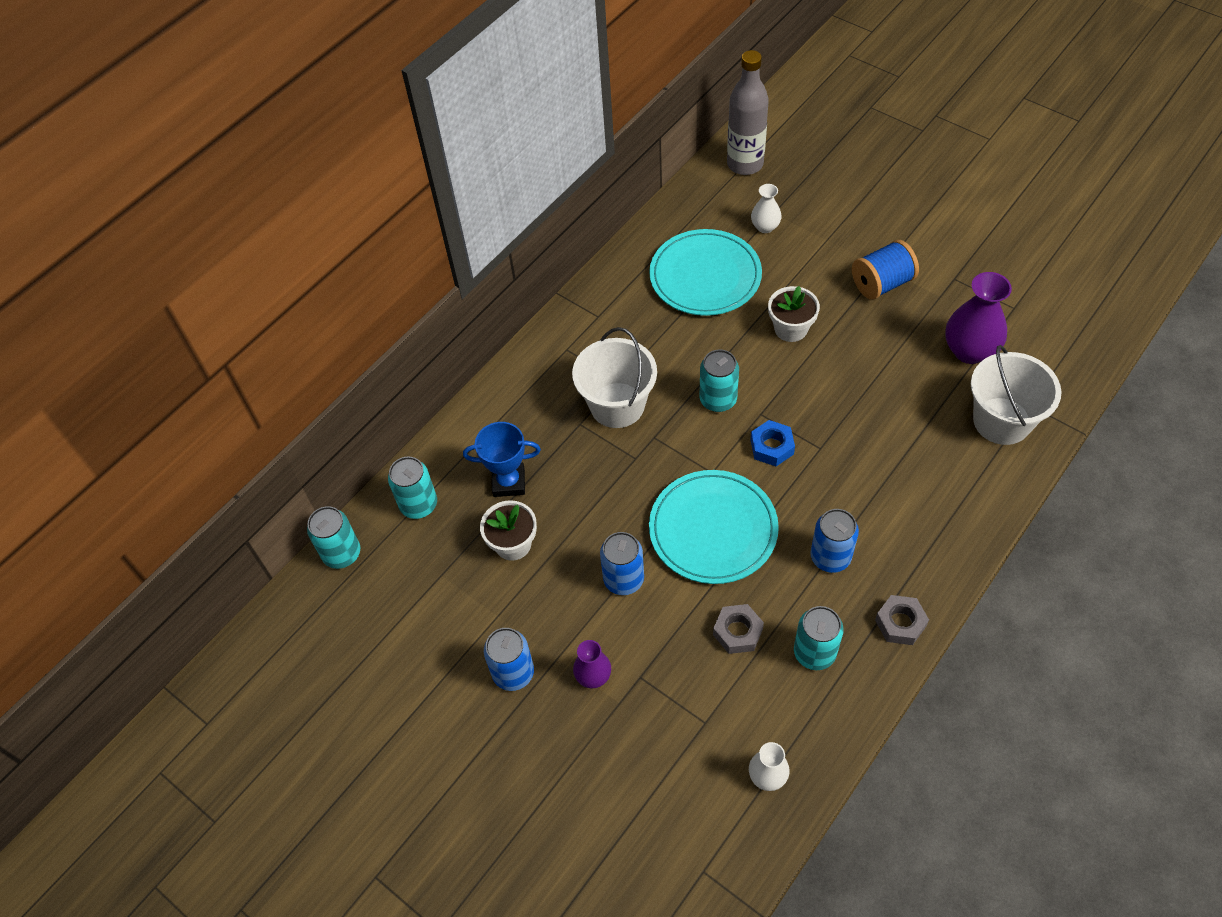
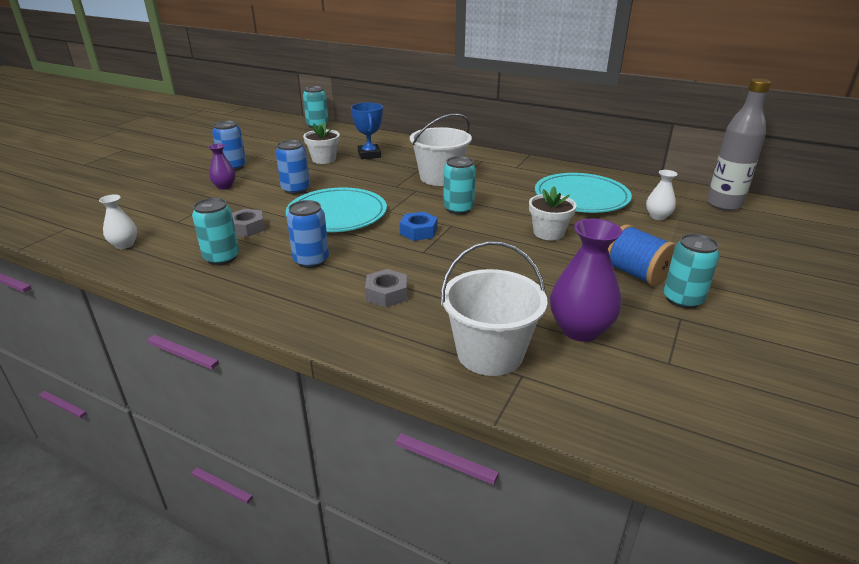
camera: 75 degrees right, 25 degrees down
(419, 505) = (350, 137): turquoise can -> turquoise can (683, 299)
(900, 623) = (240, 296): grey nut -> grey nut (386, 294)

